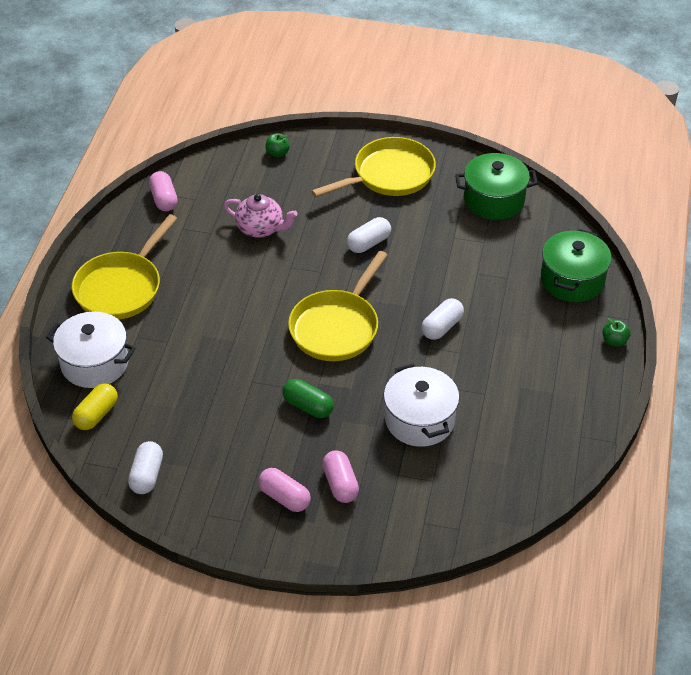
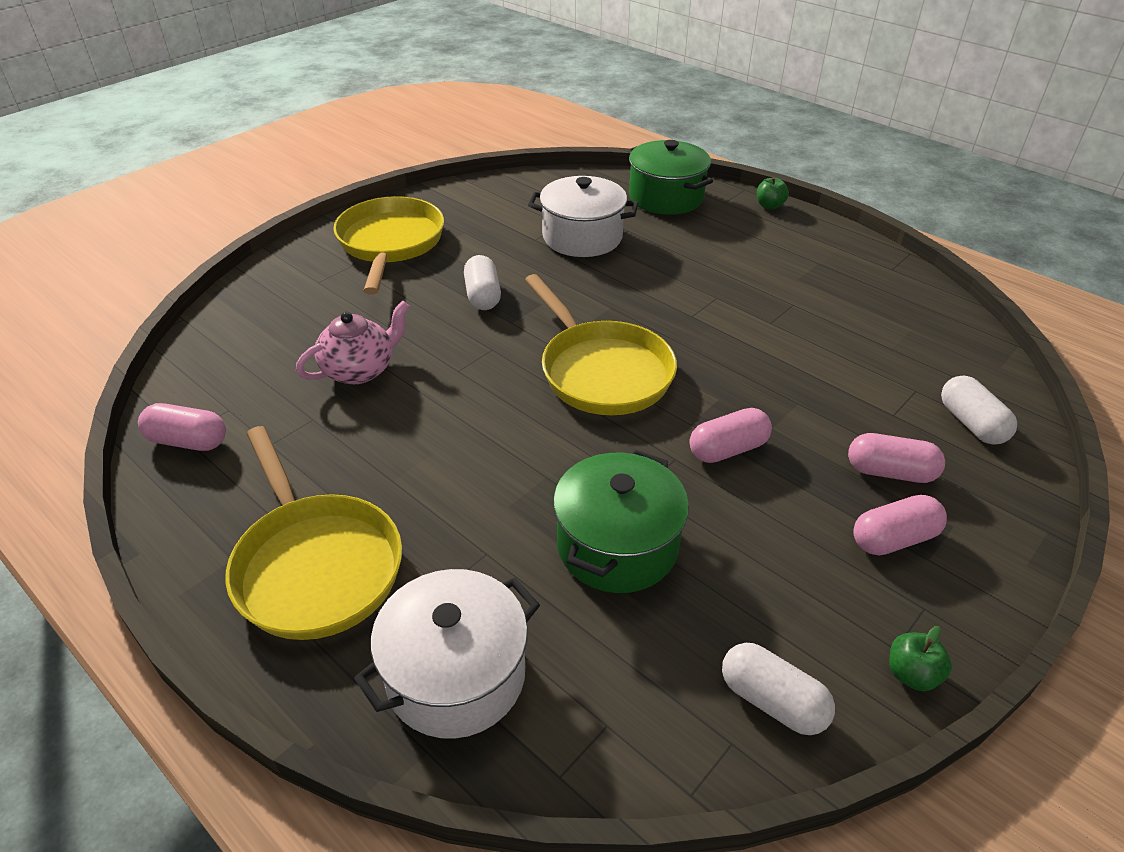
camera: 60 degrees left, 5 degrees down
(96, 414) = (582, 723): yellow capsule -> none
(277, 153) = (244, 306): green apple -> green apple (911, 674)
(308, 406) = (728, 449): green capsule -> pink capsule
(419, 420) = (808, 364): white pot -> white pot (582, 237)
(442, 327) = (667, 295): white capsule -> white capsule (971, 423)
(494, 200) = (507, 198): green pot -> green pot (617, 545)

